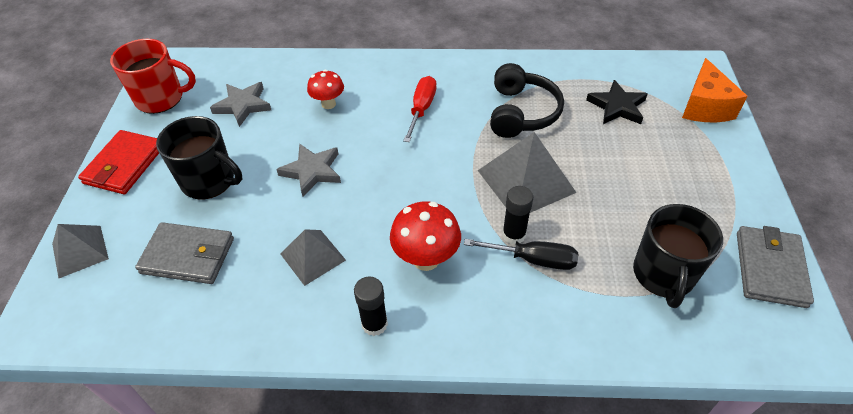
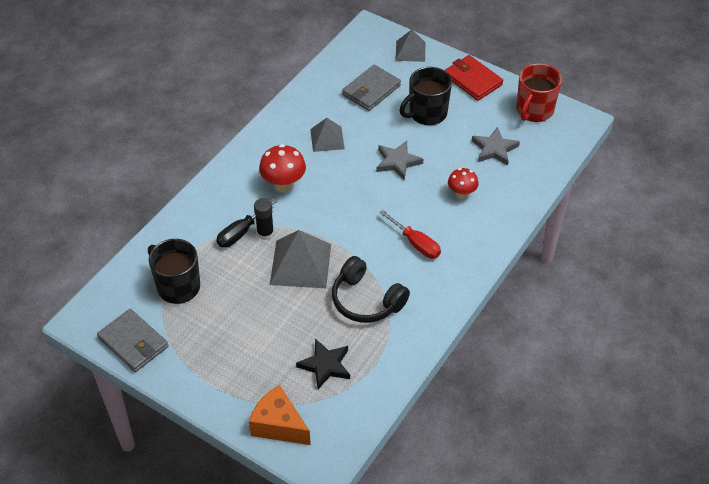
camera: 120 degrees right, 0 degrees up
(374, 324) = (261, 147): black glue stick -> none

